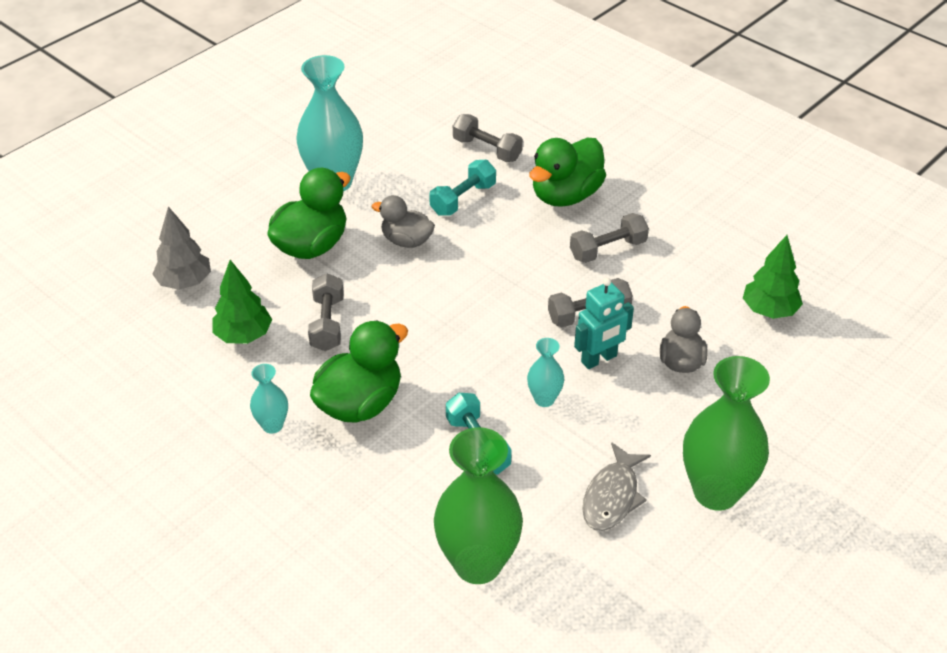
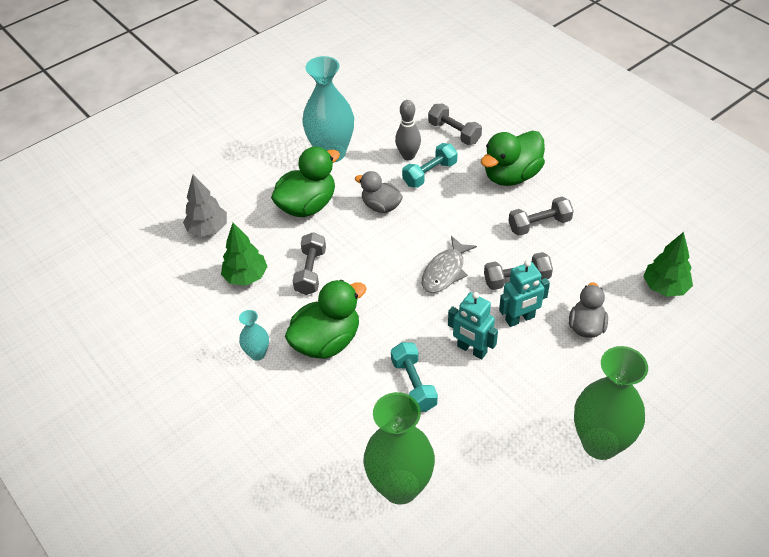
camera: 10 degrees right, 5 degrees up
(433, 180) = (408, 156): none -> grey bowling pin
(544, 399) = (471, 350): turquoise vase -> turquoise robot
(612, 496) = (515, 439): grey fish -> grey fish (445, 271)

